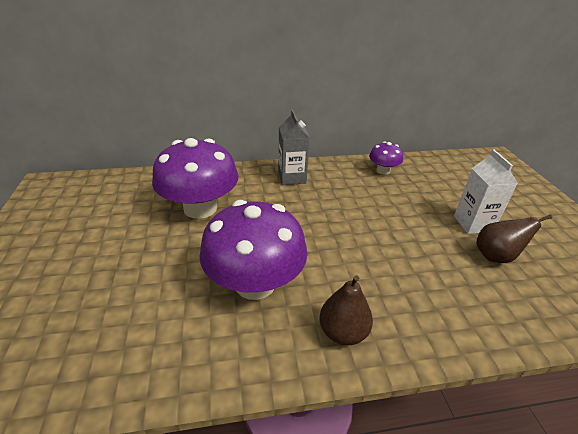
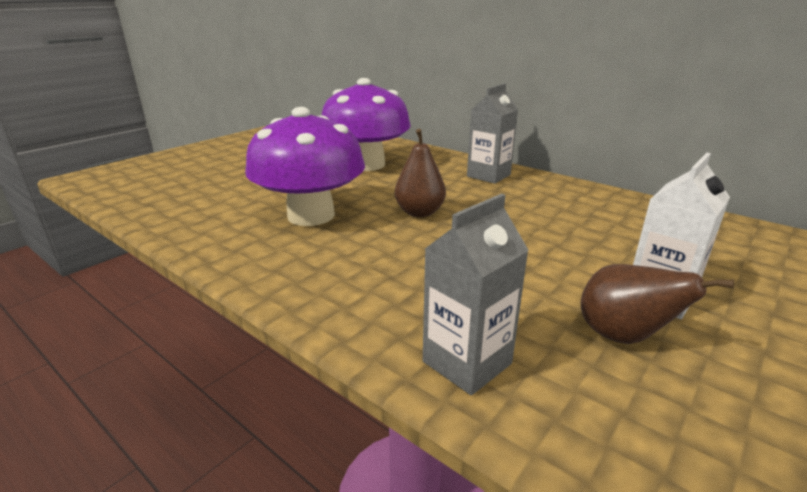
camera: 50 degrees right, 10 degrees down
(343, 332) = (305, 274): brown pear -> brown pear (419, 212)
(383, 170) = (620, 207): purple mushroom -> none
(487, 319) = (467, 362): none -> grey carton

